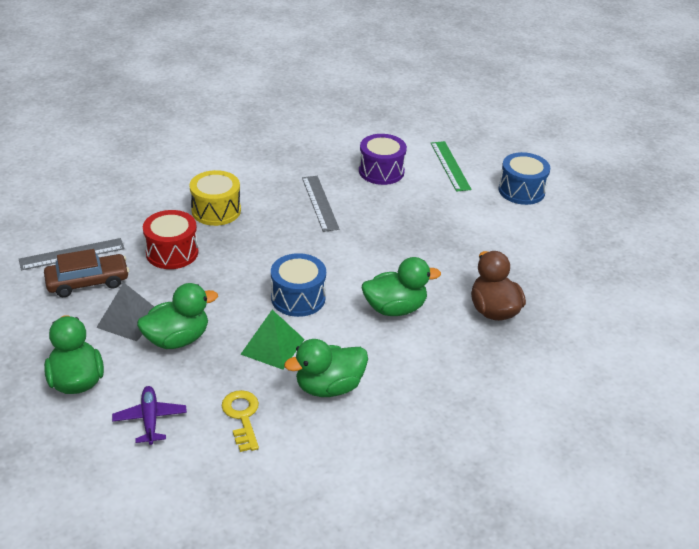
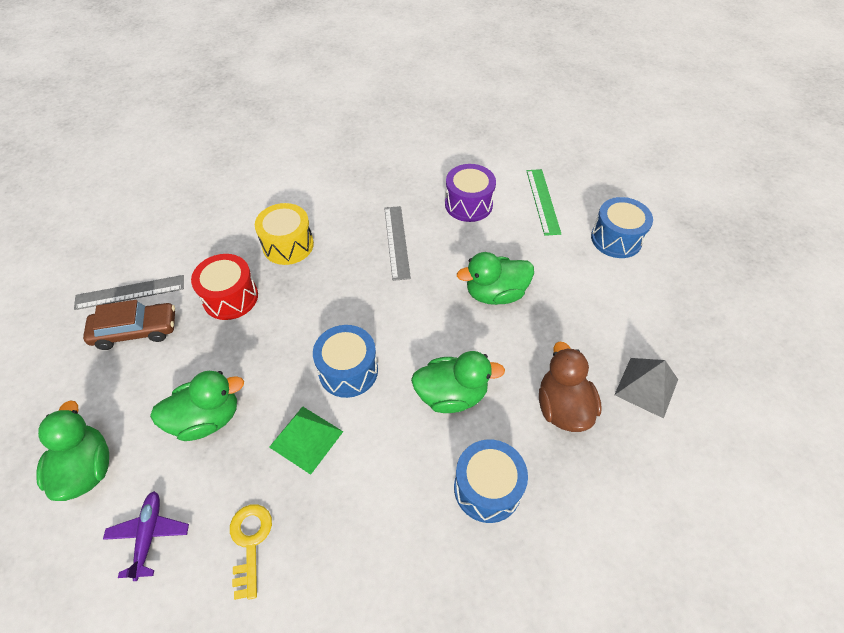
camera: 10 degrees right, 15 degrees up
(129, 319) = (164, 386): grey pyramid -> grey pyramid (646, 387)
(329, 387) = (356, 506): green duck -> green duck (495, 293)
(438, 367) = (487, 488): none -> blue drum

